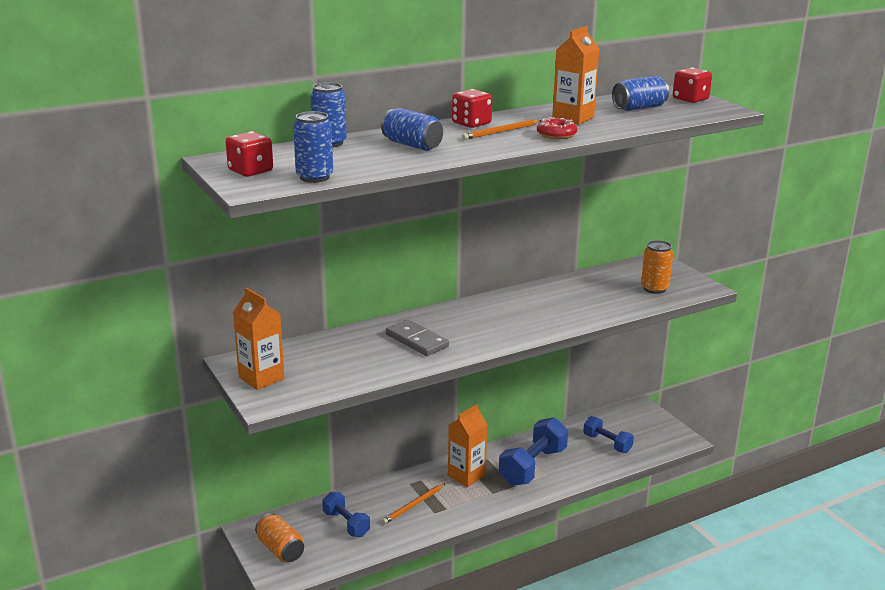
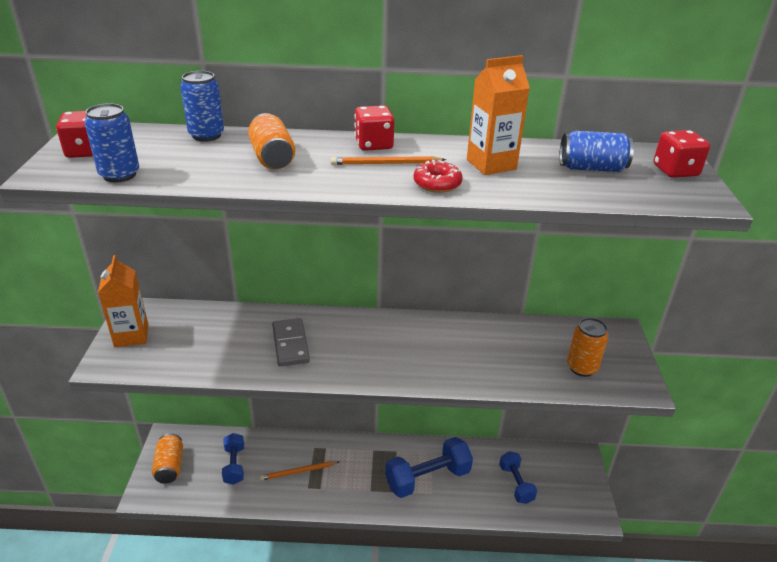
camera: 30 degrees right, 10 degrees up
(412, 145) = (272, 158): blue can -> orange can
(466, 475) = (364, 461): orange carton -> none

